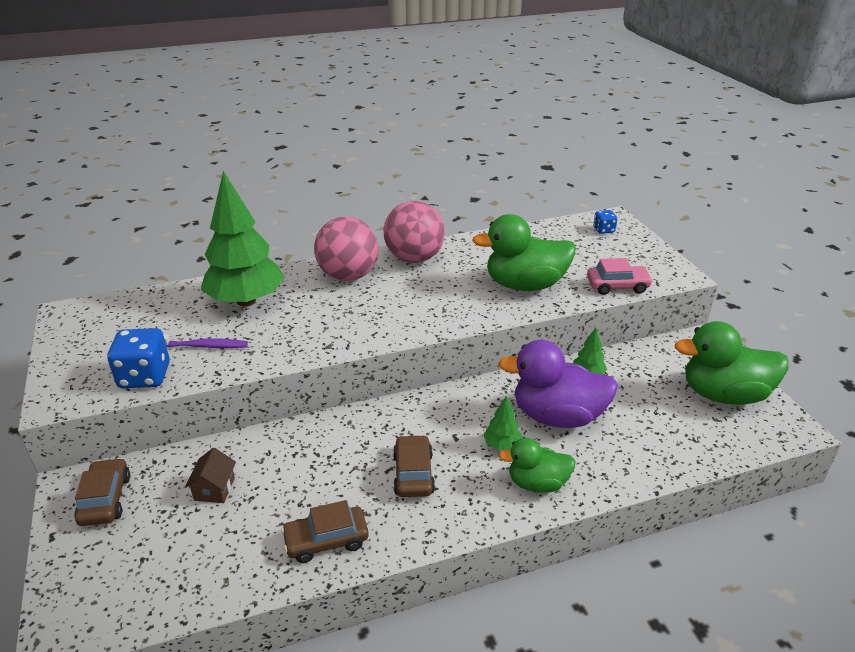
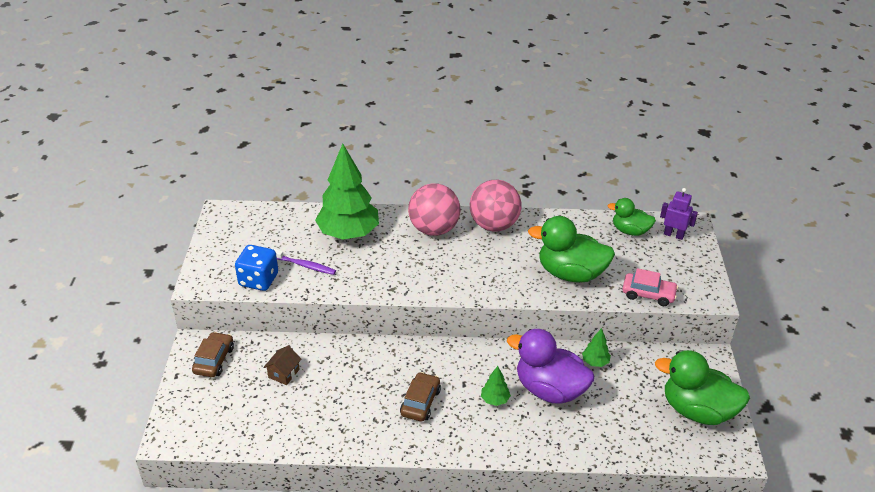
camera: 20 degrees right, 5 degrees up
(326, 540) = (342, 431): brown car -> none
(537, 483) = (505, 436): green duck -> green duck (630, 231)
(603, 230) = (673, 235): blue dice -> purple robot

